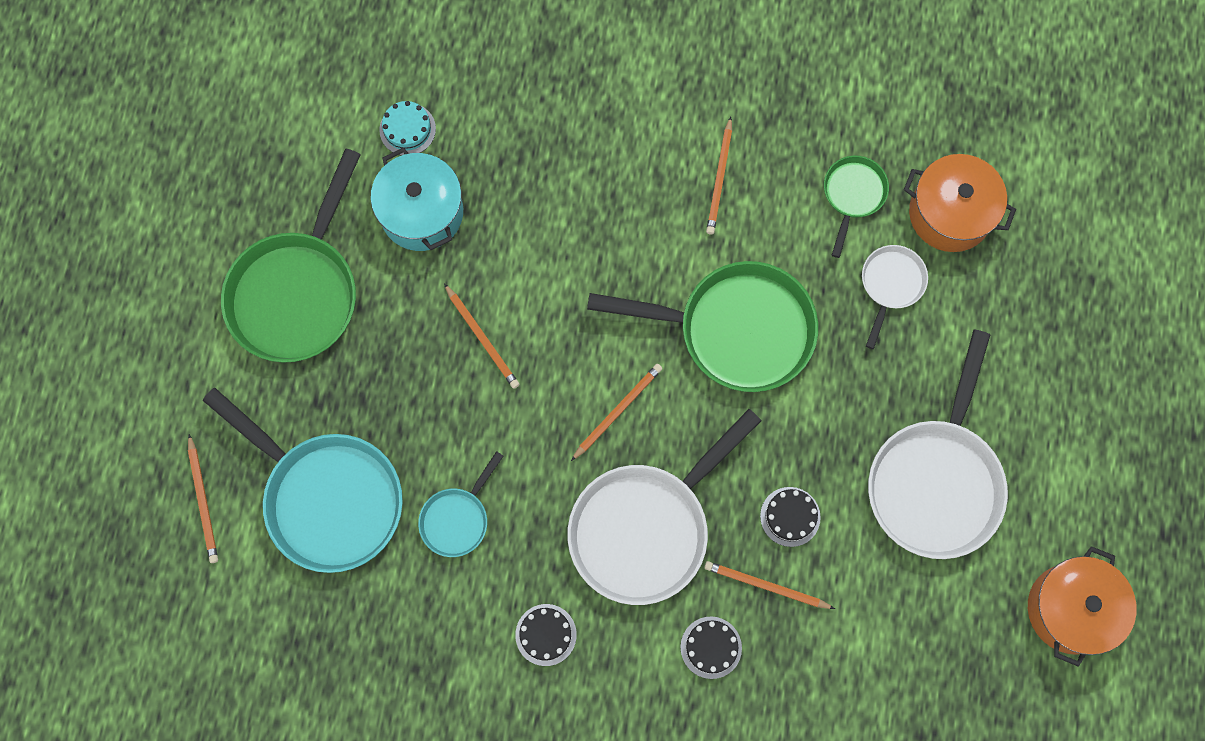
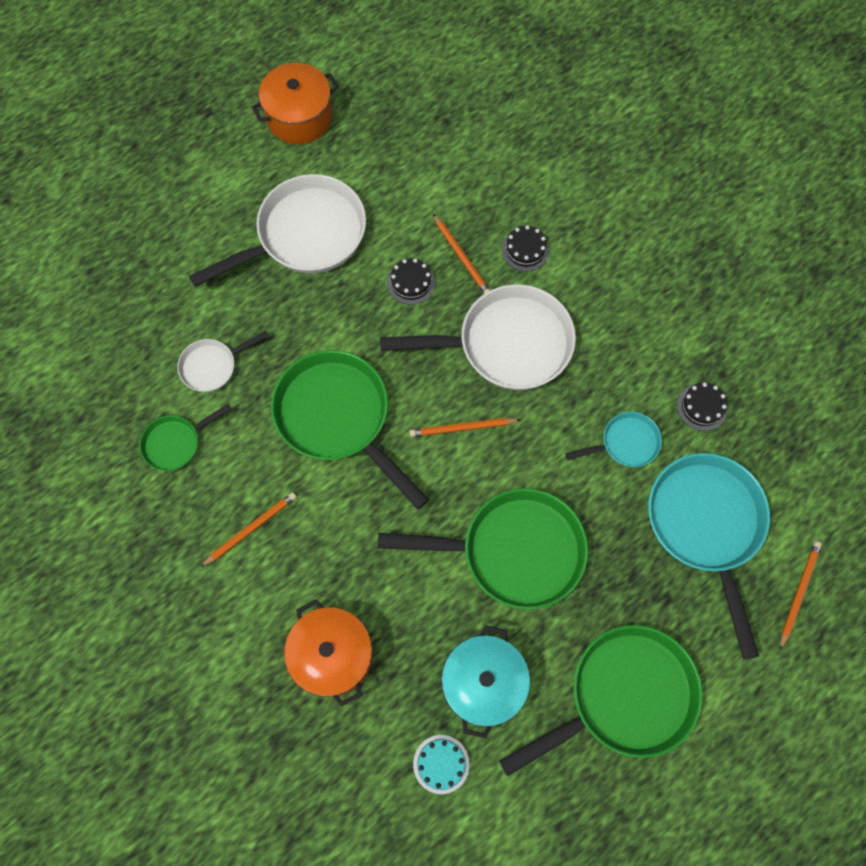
camera: 140 degrees left, 5 degrees down
(482, 337) = (513, 551): orange pencil -> green pan
(546, 634) = (622, 331): black cake -> black cake (702, 407)
(950, 213) = (128, 379): orange pot -> orange pot (332, 656)

